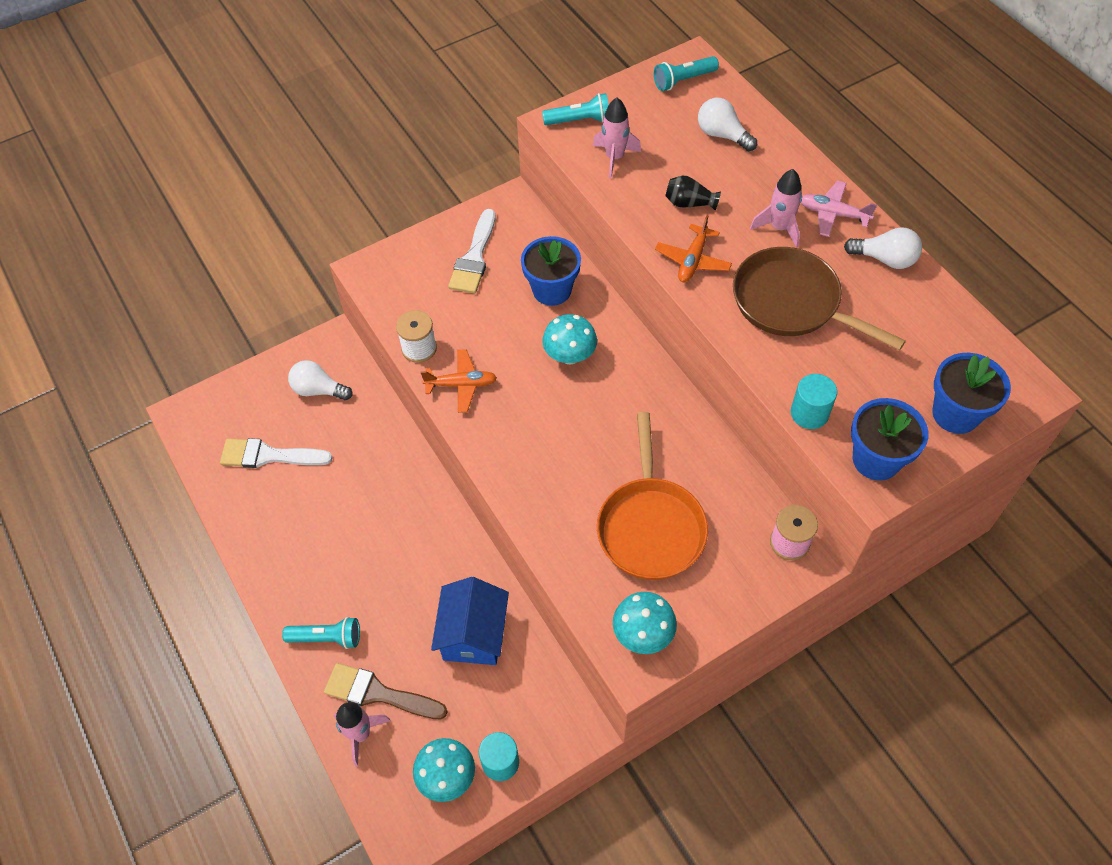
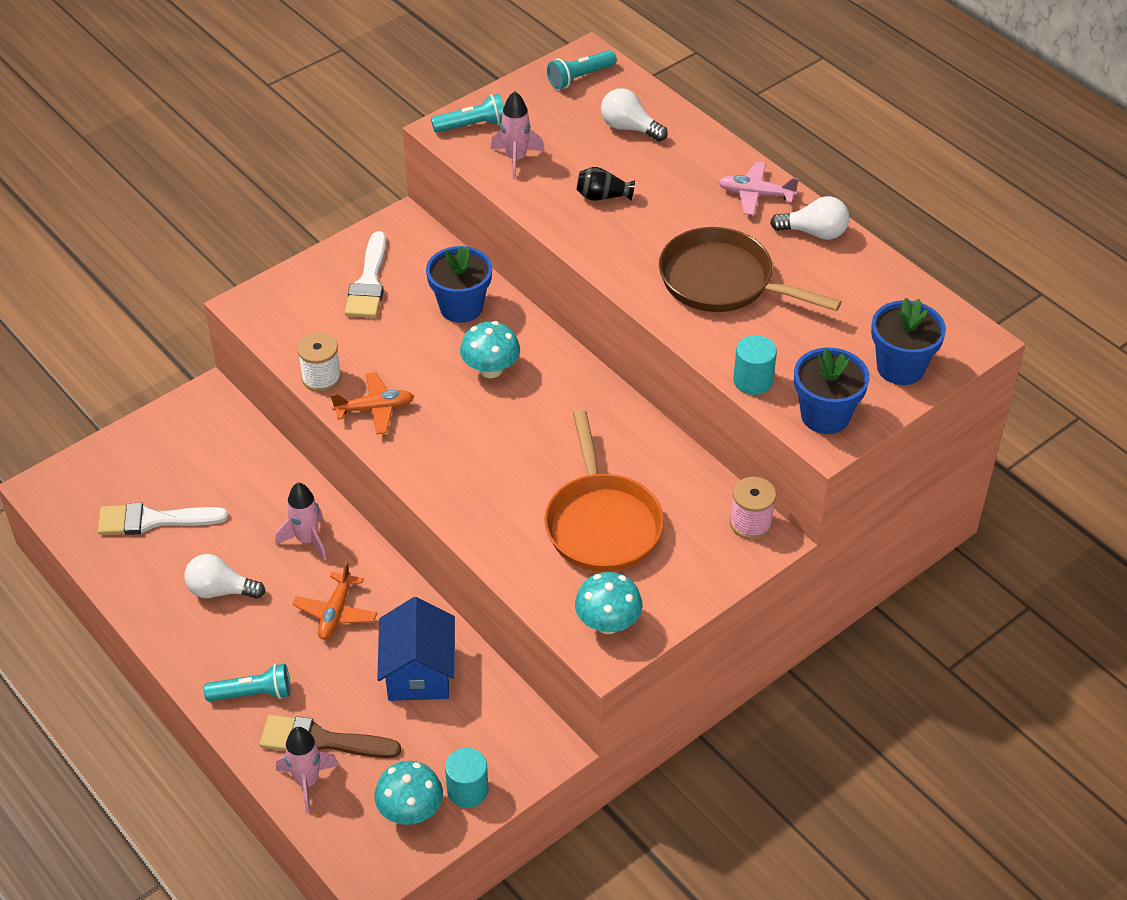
camera: 10 degrees left, 10 degrees down
(318, 390) = (200, 448): white light bulb -> white light bulb (220, 590)
(693, 260) = (614, 250): orange plane -> orange plane (336, 613)
(779, 228) = (701, 212): pink rocket -> pink rocket (307, 540)

